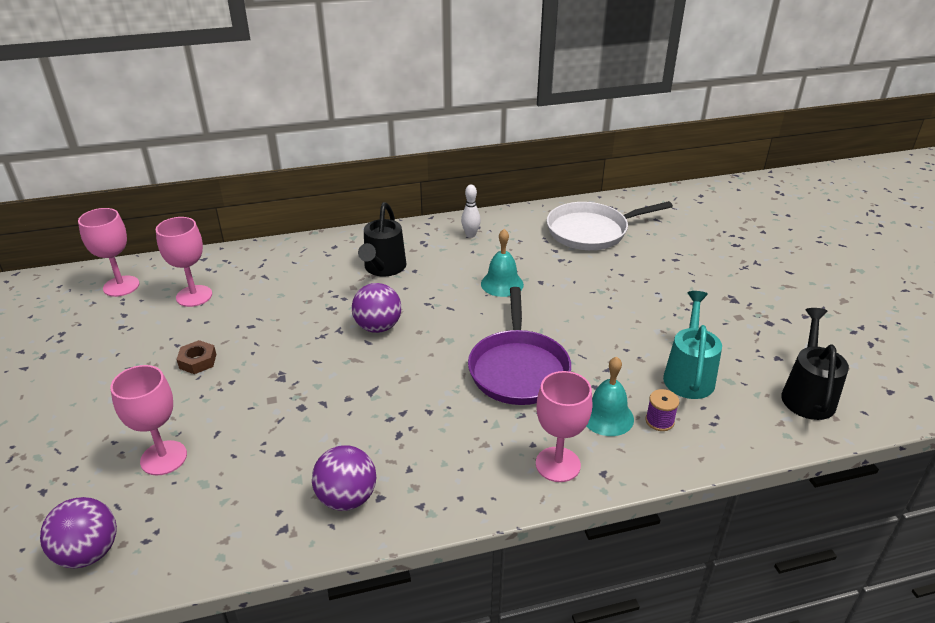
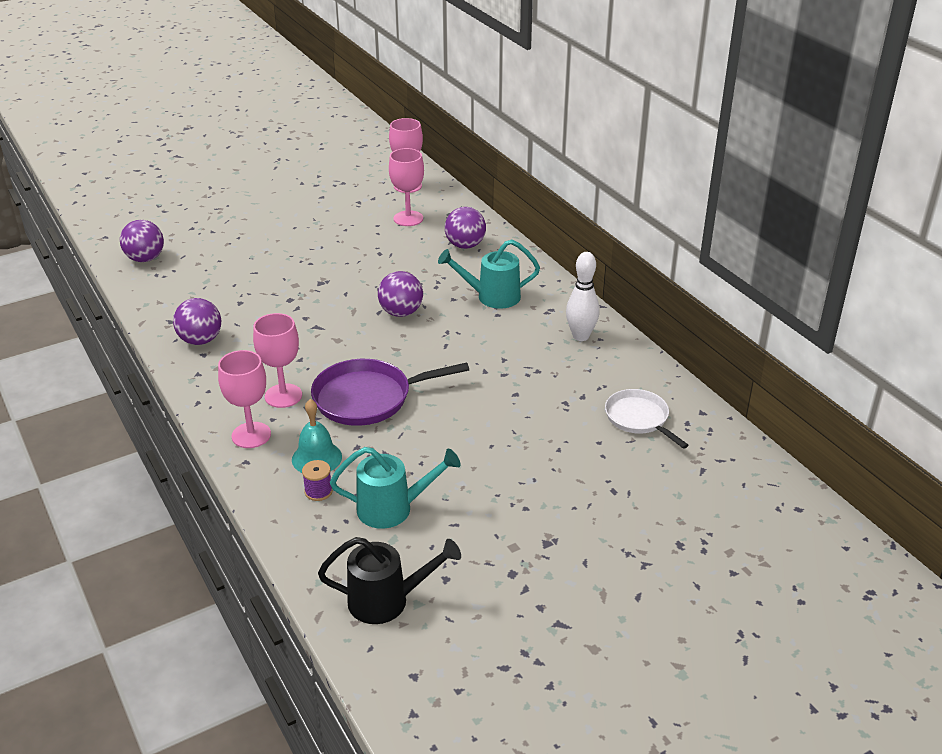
camera: 75 degrees right, 0 degrees up
(163, 458) = (226, 259): pink goblet -> pink goblet (283, 396)
(198, 361) = (329, 243): brown nut -> none
(280, 268) = (465, 245): none -> purple ball
(383, 268) = (491, 297): black watering can -> turquoise watering can
(470, 235) = (580, 336): white bowling pin -> white bowling pin, size x1.54
(502, 284) = (499, 369): turquoise bell -> none
(591, 231) = (638, 418): white pan -> white pan, size x0.64

